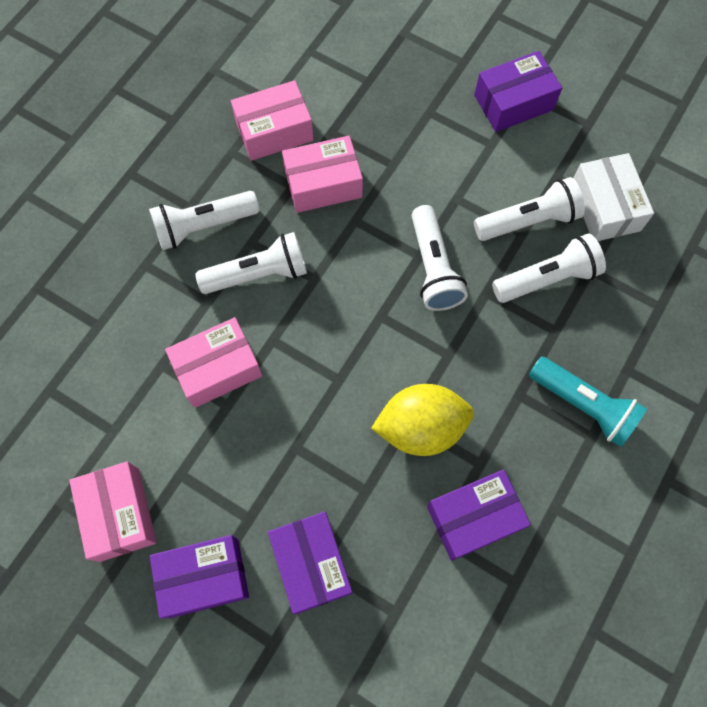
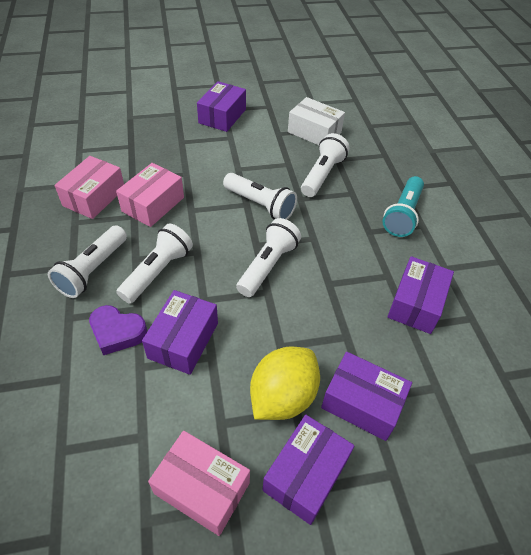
camera: 45 degrees left, 20 degrees down
(171, 314) = (117, 332): none -> purple heart
(218, 369) = (183, 340): pink box -> purple box
(421, 427) = (339, 282): yellow lemon -> yellow lemon (283, 396)
(528, 221) = (285, 157): white flashlight -> white flashlight (268, 265)
(583, 405) = (402, 215): turquoise flashlight -> turquoise flashlight turned 120 degrees clockwise

